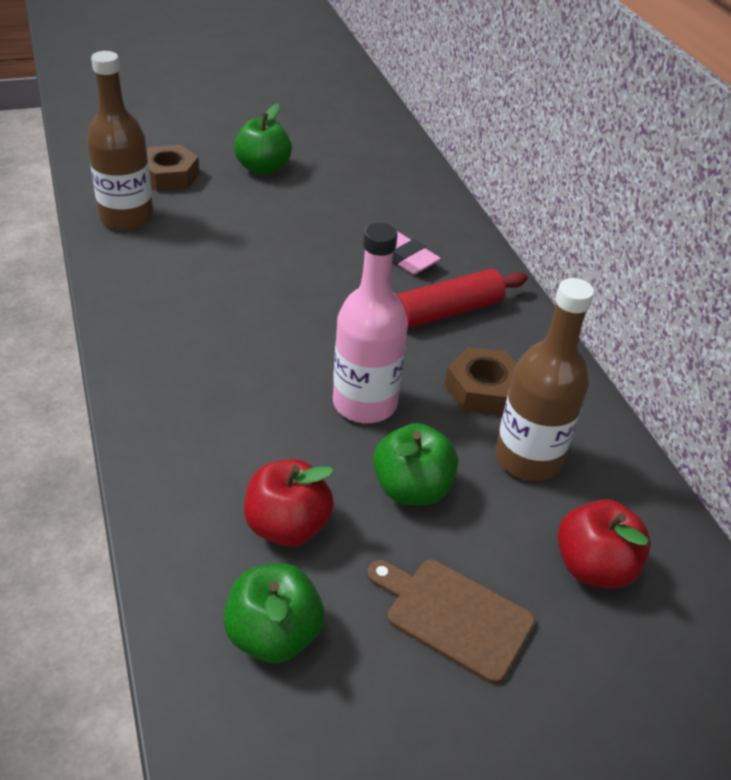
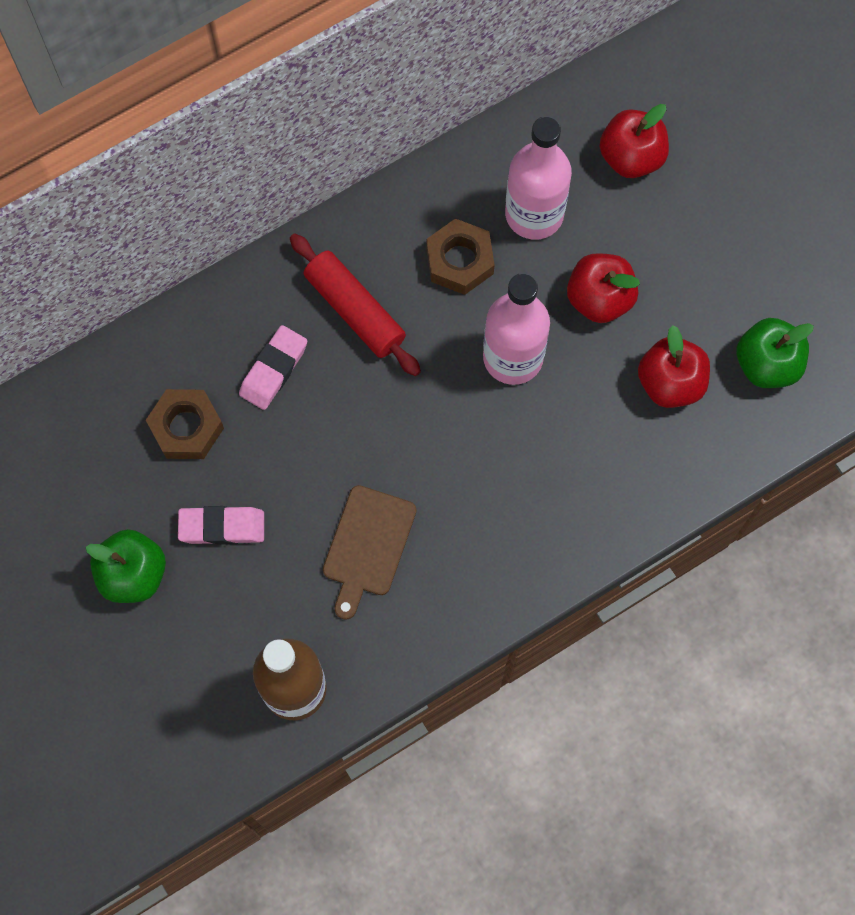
camera: 100 degrees left, 30 degrees up
(169, 176) = (188, 679): brown nut -> brown nut (186, 427)
(278, 210) = (222, 527): none -> pink eraser
(412, 489) = (599, 298): green apple -> red apple
(454, 615) = (709, 248): brown cutting board -> brown cutting board (367, 546)
(527, 458) = (534, 214): brown bottle -> pink bottle

